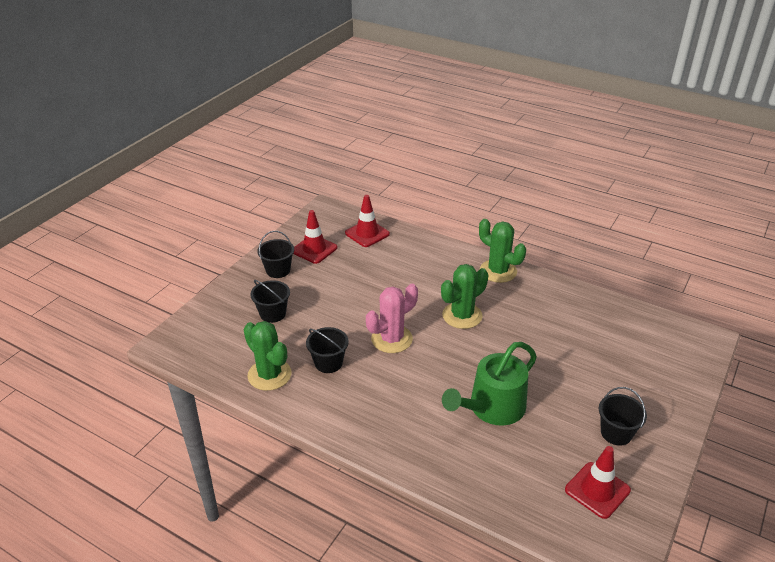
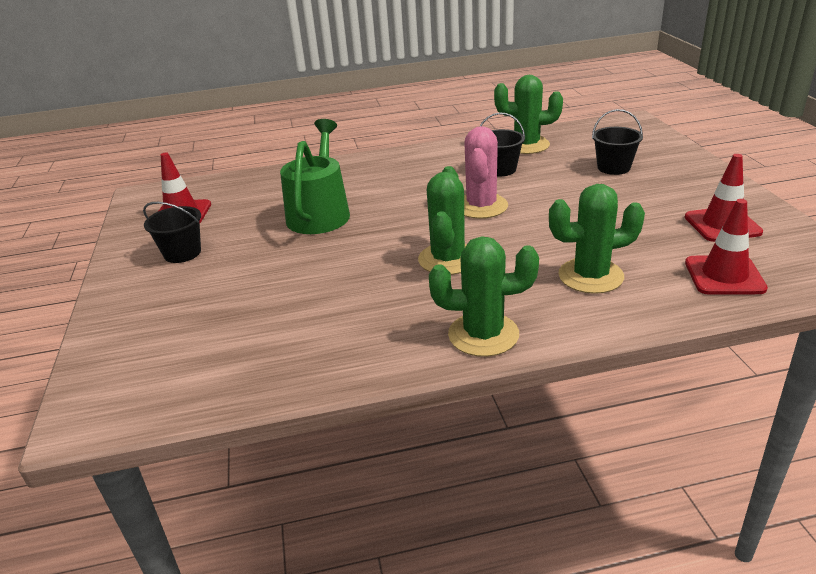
camera: 140 degrees right, 5 degrees down
(278, 270) = (697, 191): black bucket -> none
(415, 265) = (590, 276): none -> green cactus

